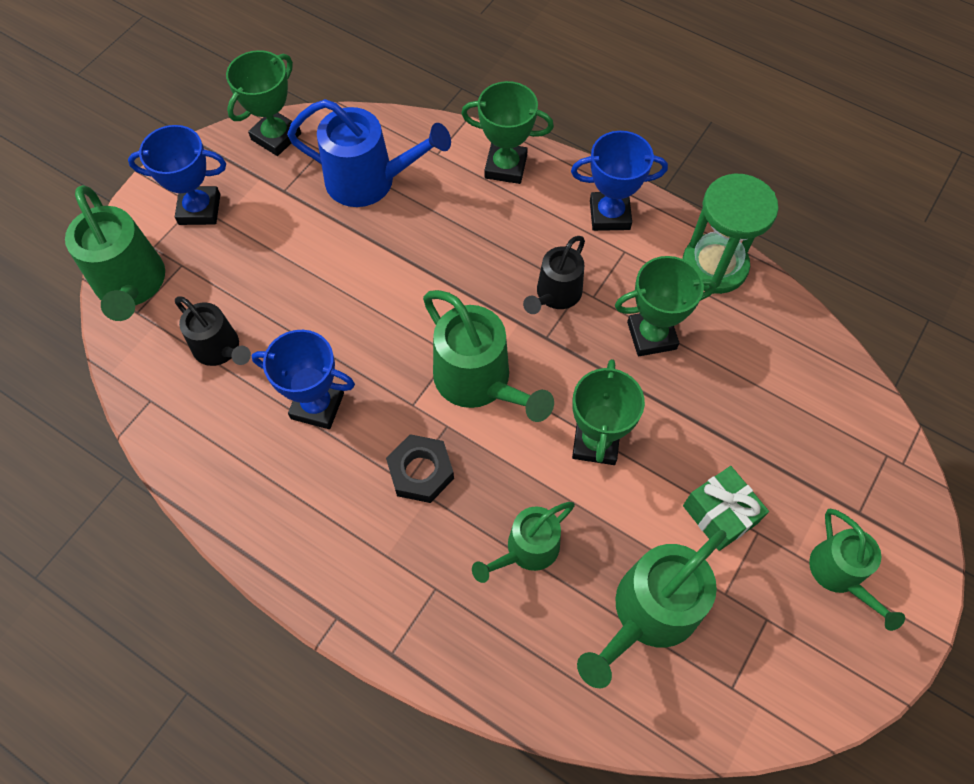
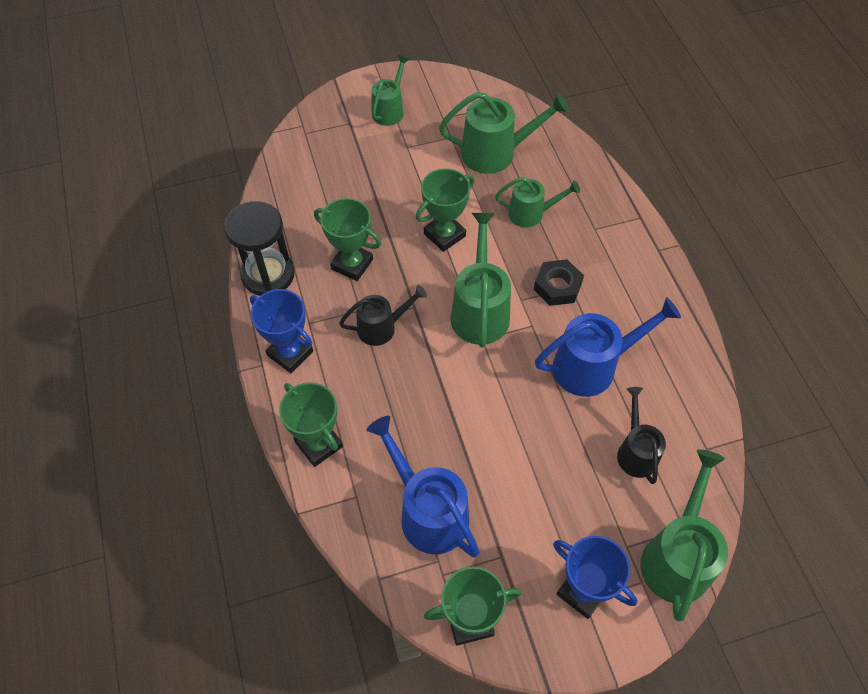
camera: 140 degrees left, 5 degrees down
(317, 406) = (593, 366): blue trophy -> blue watering can
(714, 266) = (268, 275): green hourglass -> black hourglass
(719, 514) = (417, 164): green gift -> none

